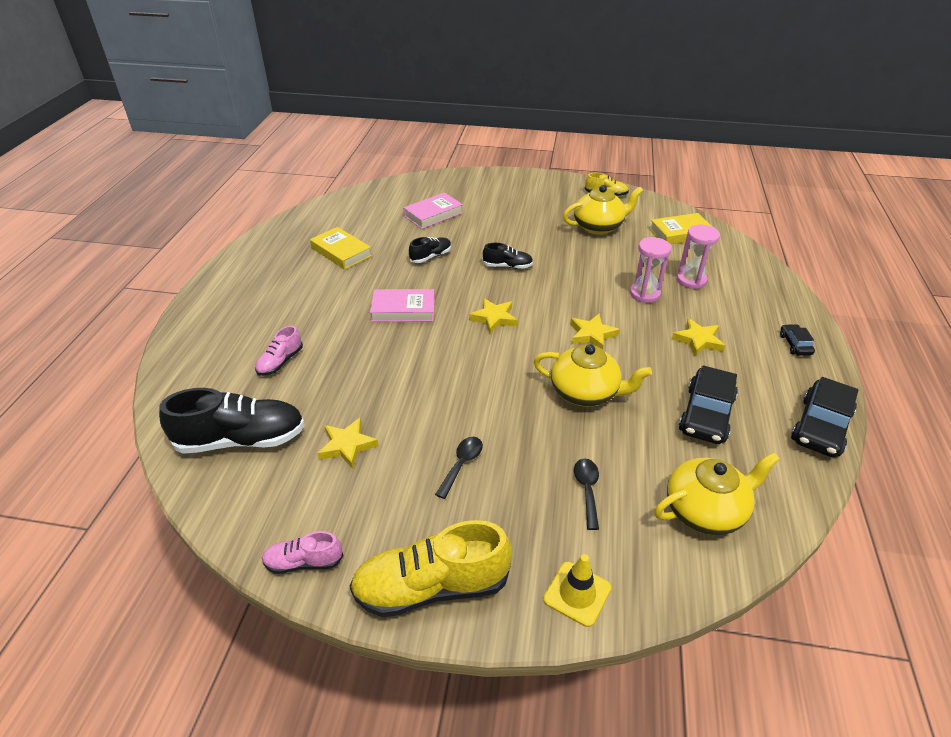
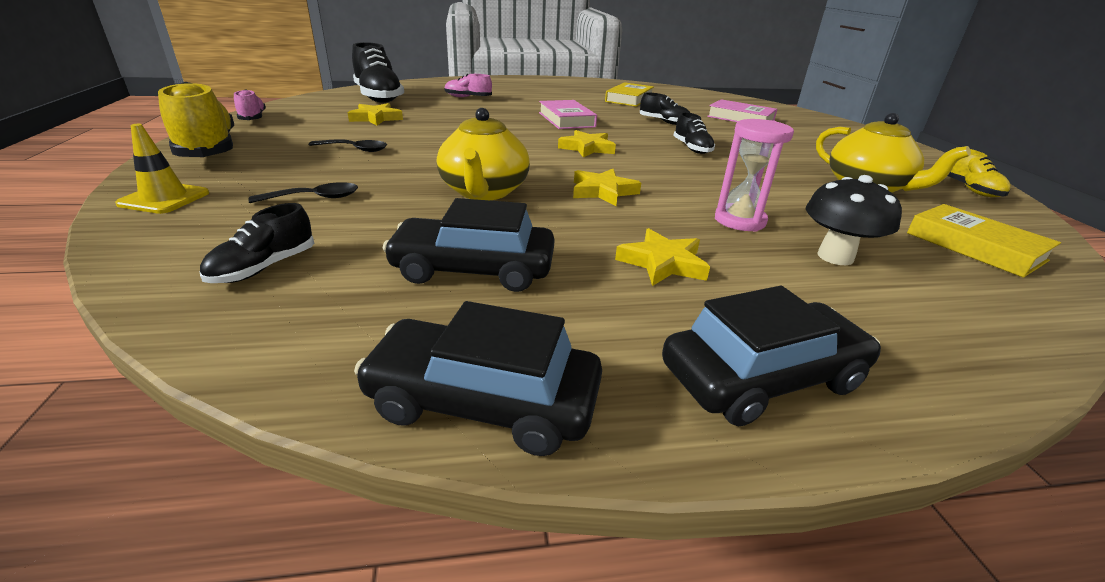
camera: 70 degrees right, 10 degrees down
(691, 280) = (835, 257): pink hourglass -> black mushroom
(705, 510) = (264, 268): yellow teapot -> black shoe
(795, 344) = (762, 377): black car -> black car, size x1.95

